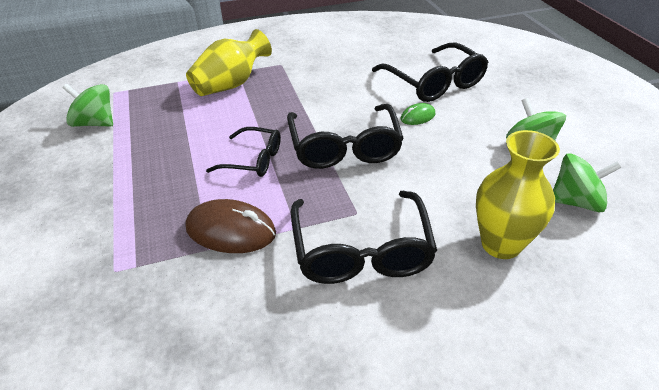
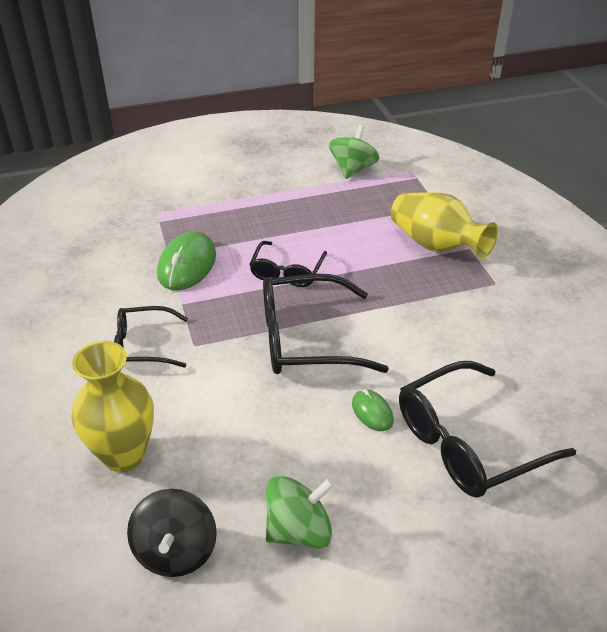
camera: 90 degrees right, 0 degrees up
(231, 230) = (187, 265): brown mouse -> green mouse
(361, 250) = (143, 346): black glasses -> black glasses, size x0.60
(576, 201) = (175, 551): green spinning top -> black spinning top

